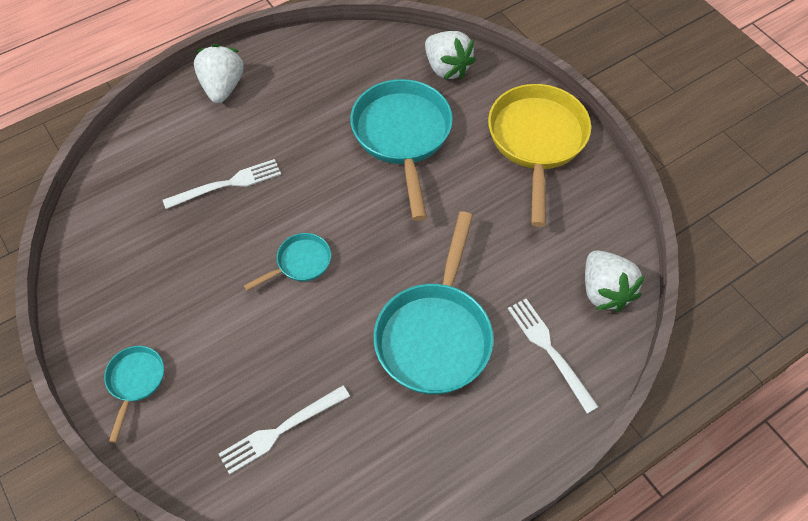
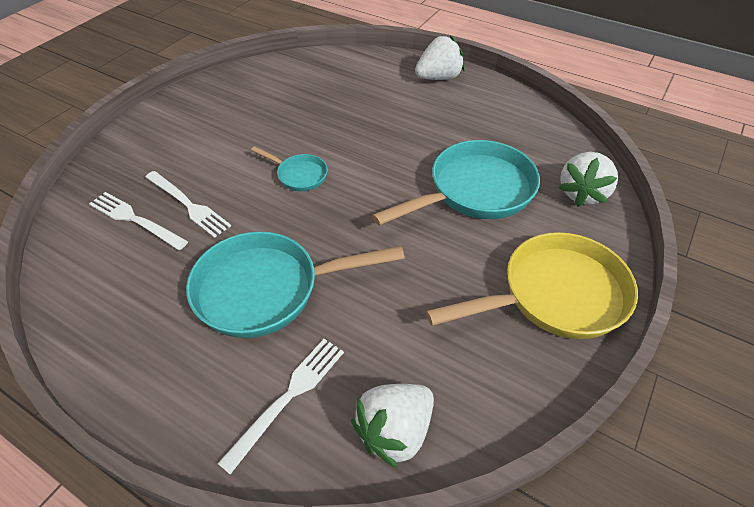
camera: 65 degrees right, 10 degrees down
(135, 382) = (157, 131): turquoise pan -> none
(227, 184) = (350, 111): white fork -> white fork (188, 205)

